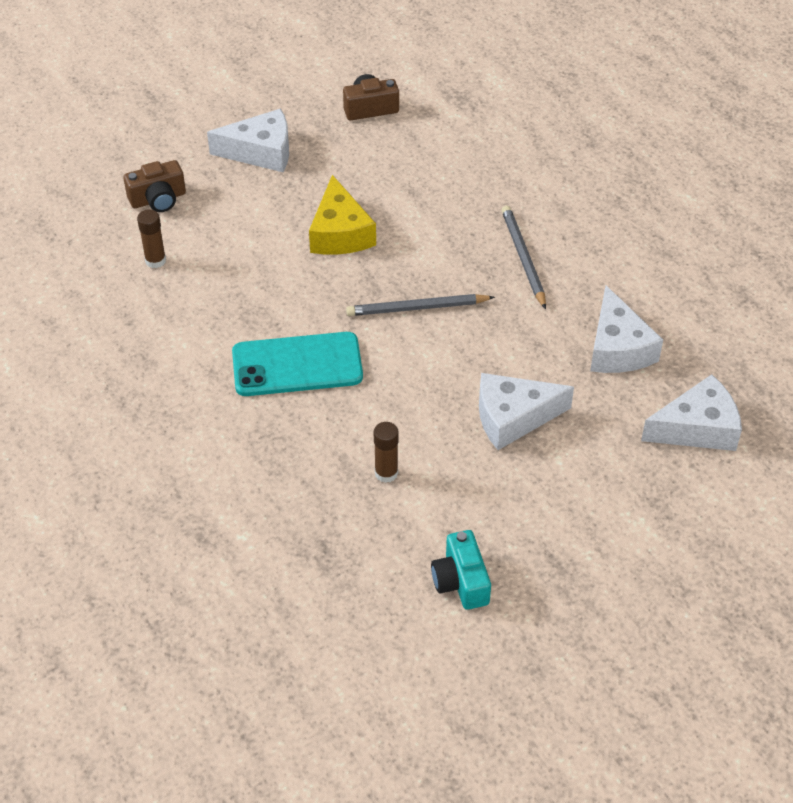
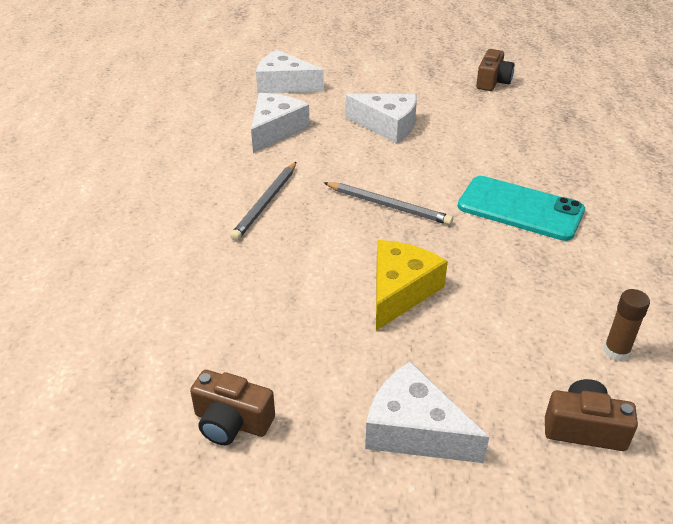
camera: 145 degrees left, 10 degrees down
(386, 473) = (499, 132): brown glue stick -> none
(461, 581) = (492, 82): turquoise camera -> brown camera

